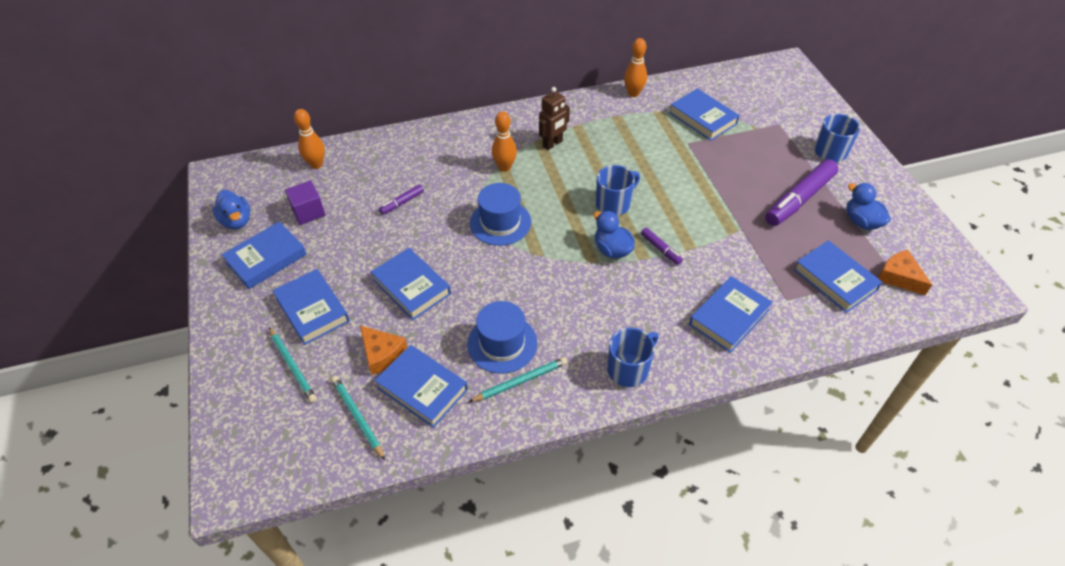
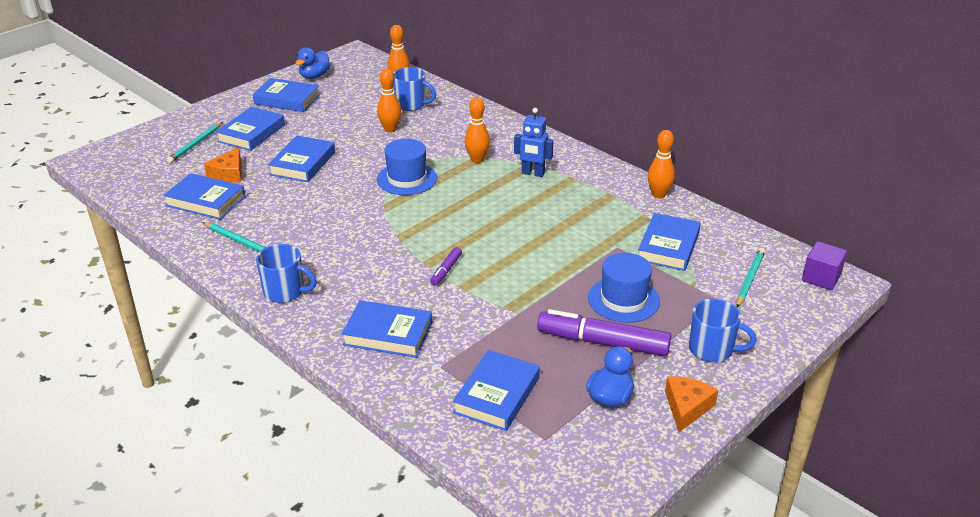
camera: 60 degrees right, 15 degrees down
(308, 212) = (346, 97): purple cube -> purple cube (821, 278)
(358, 417) = (165, 184): turquoise pencil -> turquoise pencil (749, 279)
(402, 202) = (390, 129): purple marker -> orange bowling pin
(422, 388) = (206, 201): blue book -> blue book turned 75 degrees counterclockwise
(502, 343) = (272, 221): blue hat -> blue hat (623, 299)
(553, 144) = (533, 173): brown robot -> blue robot
(612, 250) = (422, 244): blue duck -> none
(614, 204) = (483, 228): blue mug -> blue mug (411, 104)
(899, 277) = (542, 445): orange cheese -> orange cheese (687, 407)

